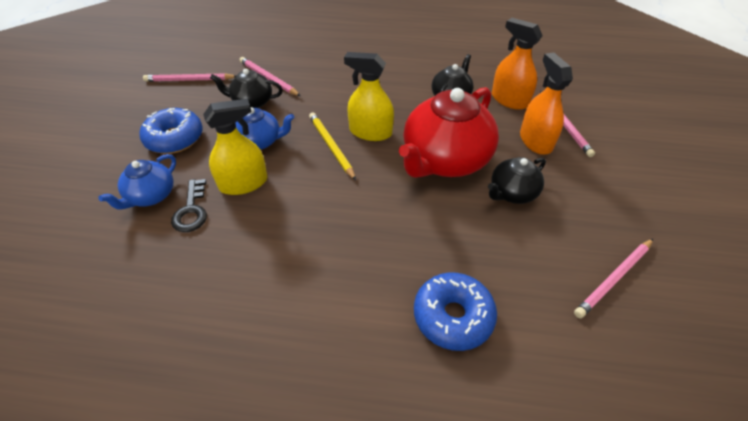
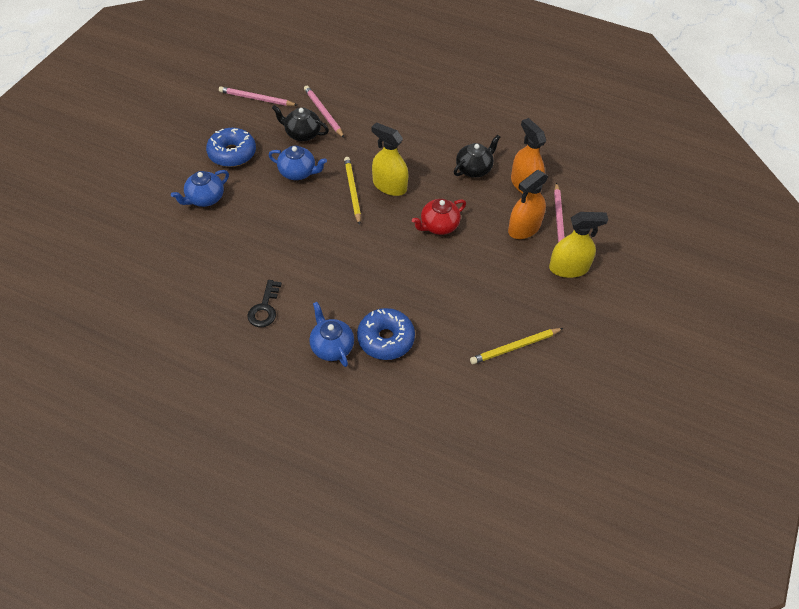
camera: 15 degrees right, 5 degrees up
(191, 210) = (231, 217): black key -> black key (265, 308)
(243, 183) = (274, 205): yellow spray bottle -> yellow spray bottle (568, 268)
(386, 350) = (331, 347): none -> blue teapot
(445, 160) = (438, 226): red teapot -> red teapot, size x0.52
(512, 193) = (477, 266): black teapot -> none
(535, 141) = (524, 228): orange spray bottle -> orange spray bottle turned 135 degrees counterclockwise
(614, 279) = (515, 347): pink pencil -> yellow pencil

